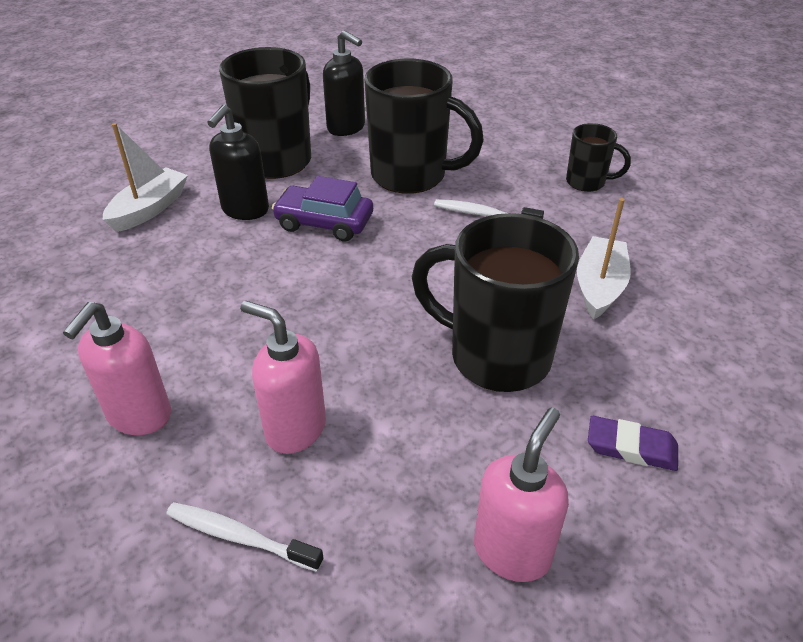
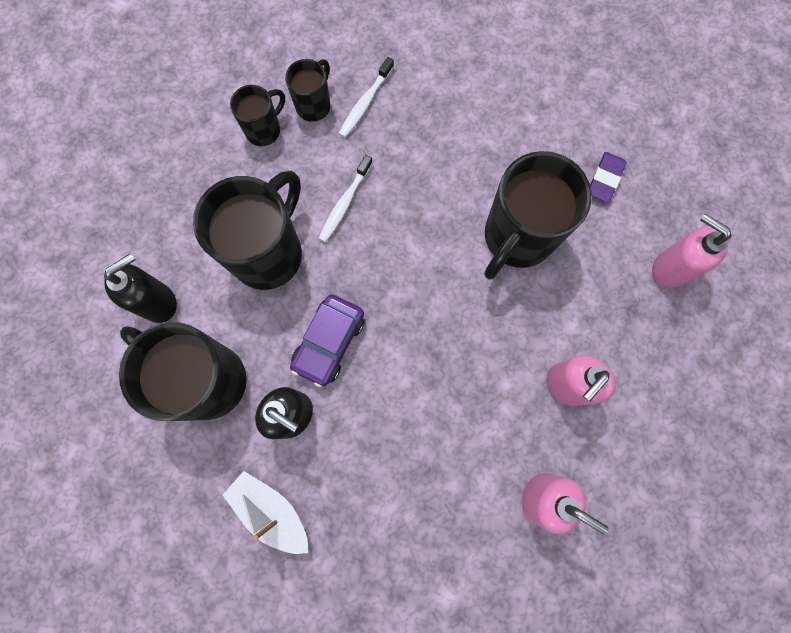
camera: 80 degrees left, 35 degrees up
(239, 537) = (647, 424): white toothbrush -> white toothbrush (365, 103)
(541, 158) = (264, 130): none -> black mug
(599, 286) = (454, 144): white boat -> none

